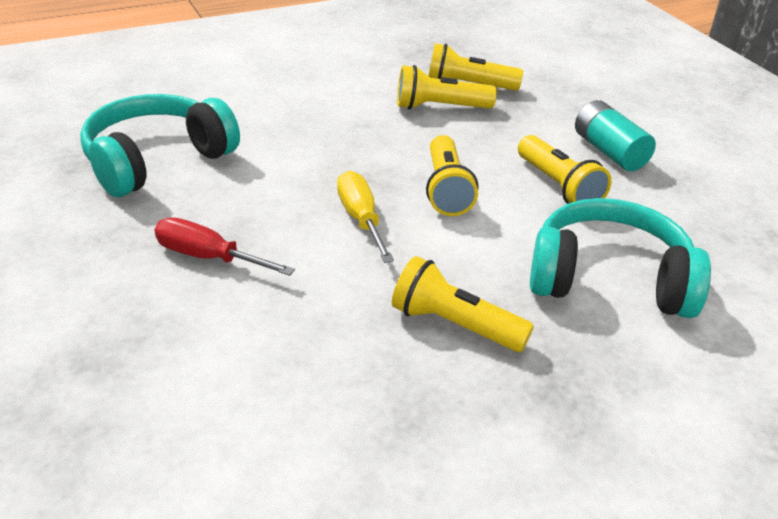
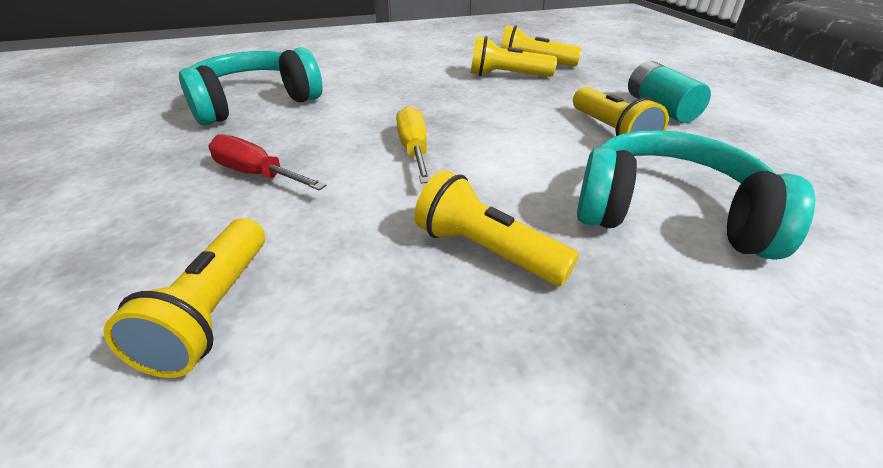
camera: 10 degrees right, 0 degrees up
(446, 190) = (501, 131): yellow flashlight -> yellow flashlight (212, 311)

